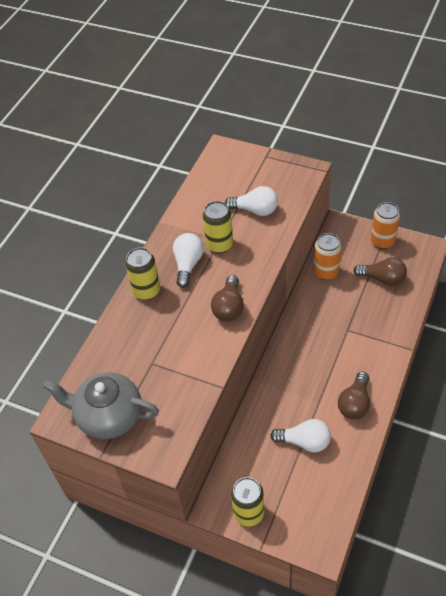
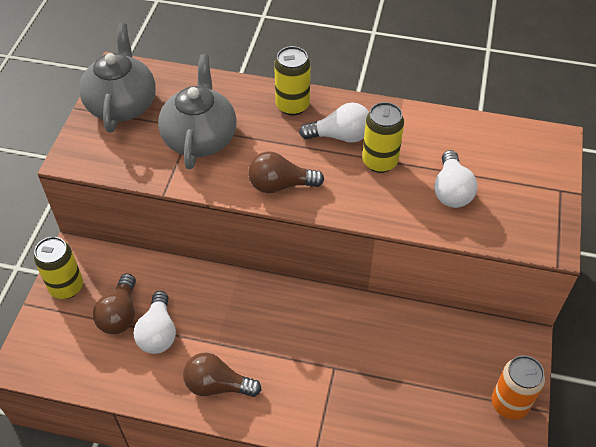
camera: 75 degrees right, 0 degrees up
(166, 357) = (200, 138): none -> grey teapot
(326, 272) = (429, 332): orange can -> none
(382, 279) = (436, 408): brown light bulb -> brown light bulb (120, 314)

